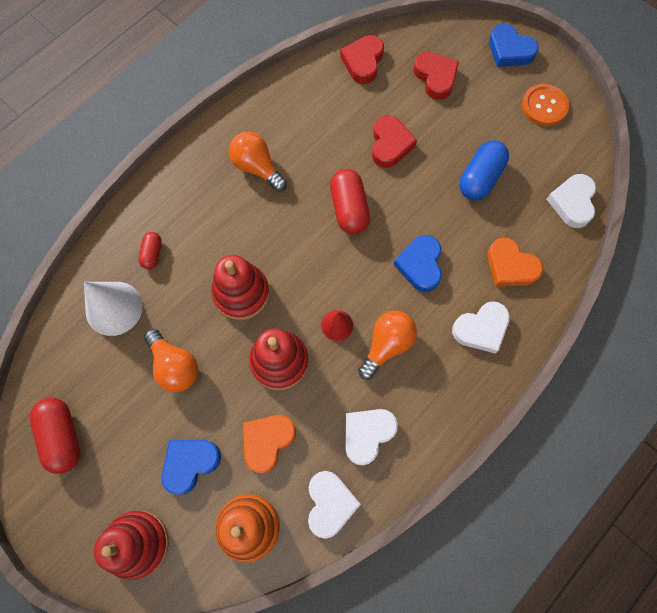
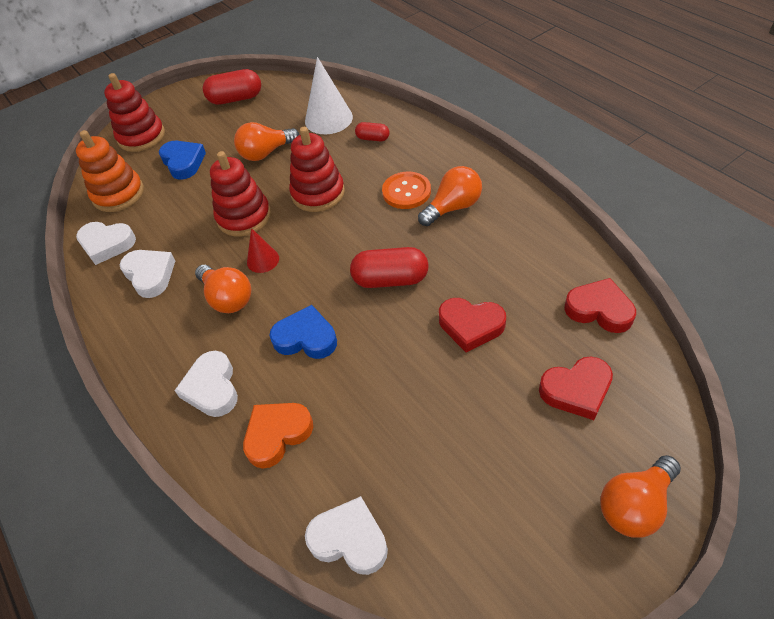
camera: 105 degrees right, 20 degrees down
(267, 441) = (178, 207): orange heart -> none
(480, 178) = (409, 421): blue capsule -> none
(509, 50) = (634, 505): blue heart -> orange light bulb
(544, 106) = (524, 537): orange button -> orange button (406, 192)

